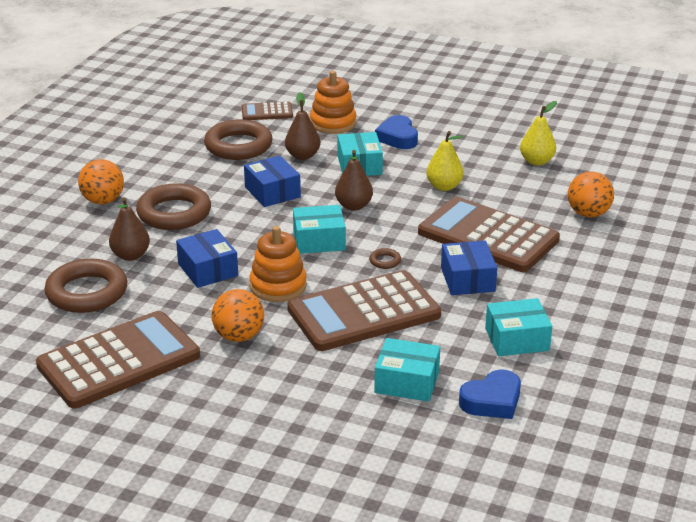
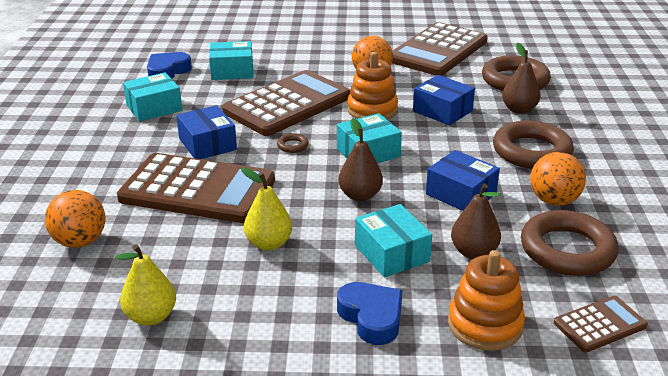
camera: 160 degrees right, 0 degrees up
(103, 201) = (613, 150): orange ball -> orange ball (553, 201)

